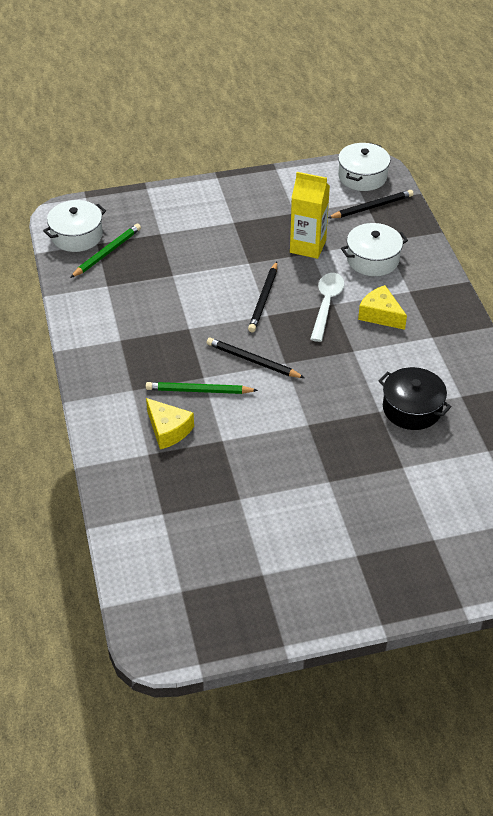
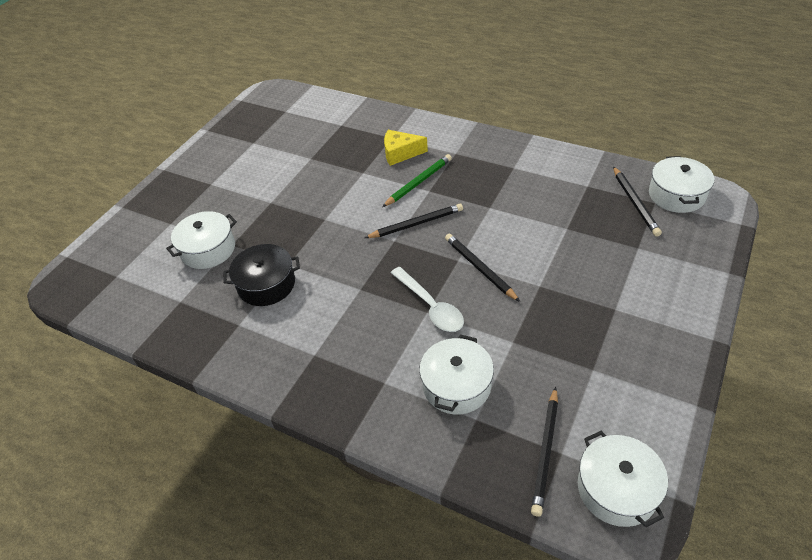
camera: 135 degrees right, 0 degrees up
(107, 253) = (635, 203): green pencil -> black pencil
(308, 246) = (525, 344): yellow carton -> none
(380, 315) = (378, 336): yellow cheese -> none
(426, 479) = (208, 249): none -> white pot

